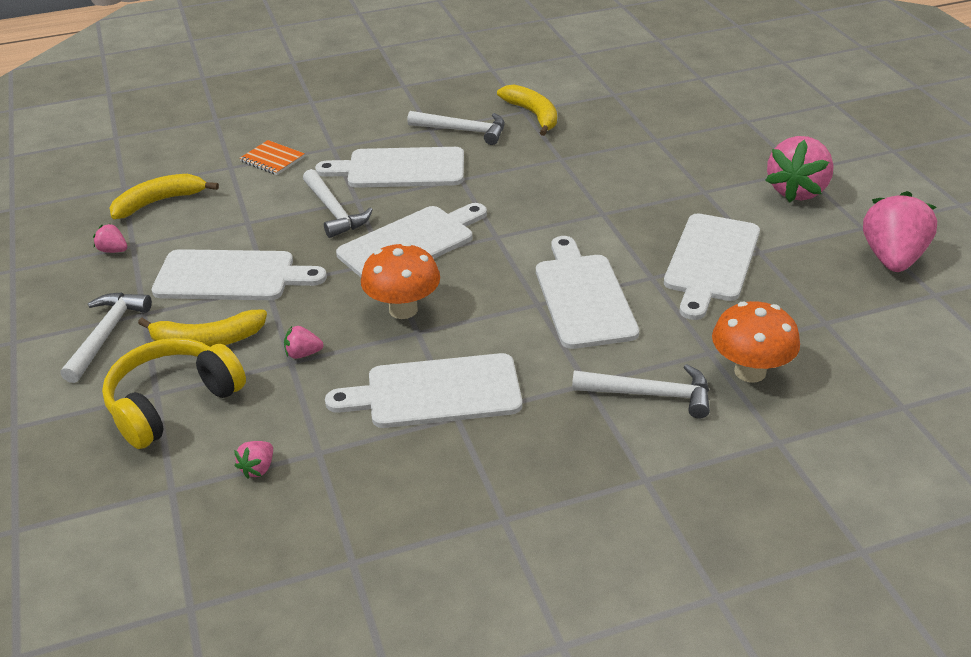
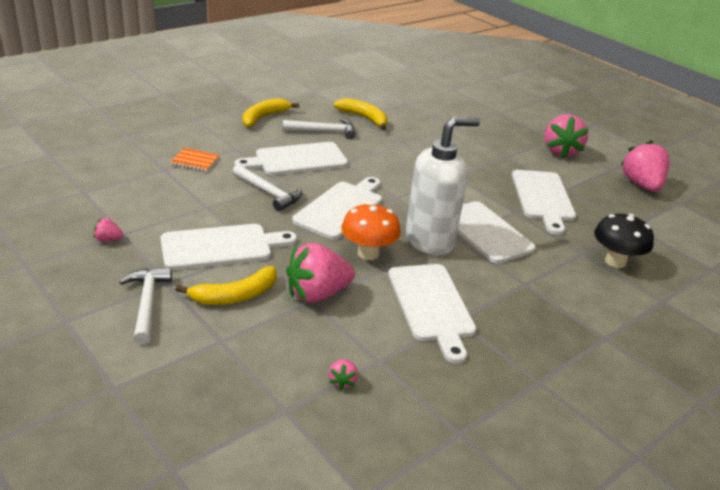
camera: 25 degrees left, 5 degrees down
(159, 202) = (123, 200): yellow banana -> yellow banana (264, 117)
(173, 403) = (240, 346): yellow headphones -> none
(303, 354) = (317, 294): pink strawberry -> pink strawberry, size x2.29
(436, 392) = (432, 306): white cutting board -> white cutting board turned 75 degrees counterclockwise
(498, 303) = (430, 241): none -> white soap dispenser
(650, 394) = (568, 284): white hammer -> none
(750, 371) = (615, 261): orange mushroom -> black mushroom

